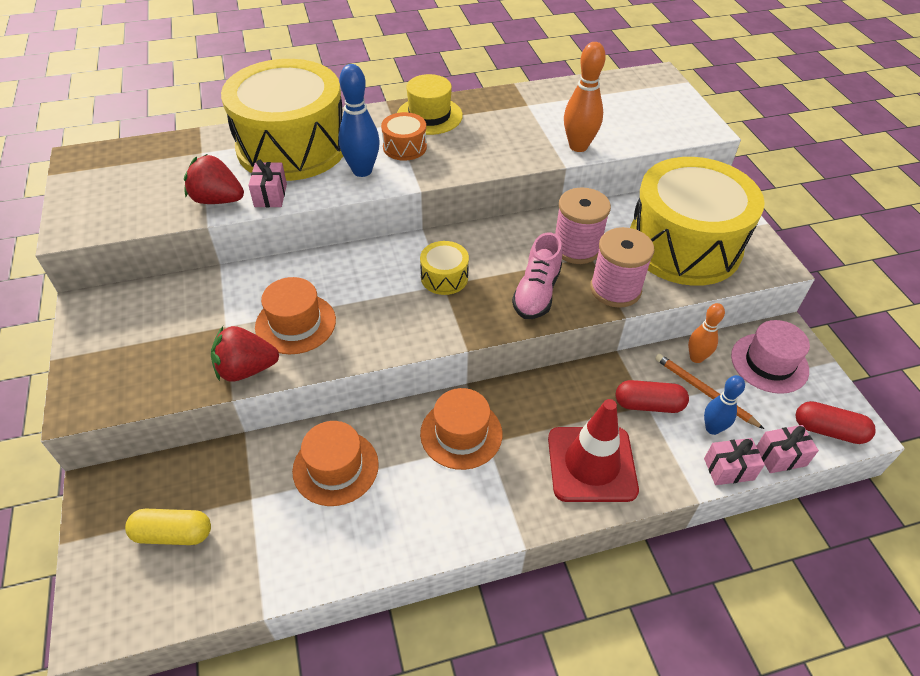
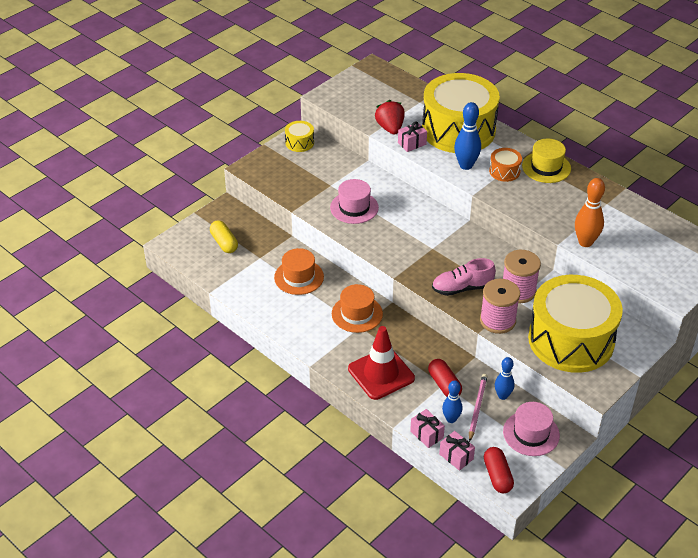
camera: 60 degrees right, 5 degrees down
(246, 369) = (312, 206): red strawberry -> none
(295, 323) = (354, 207): orange hat -> pink hat
(444, 277) = (438, 246): yellow drum -> yellow drum (299, 143)
(696, 358) = (502, 396): orange bowling pin -> blue bowling pin
(704, 392) = (477, 407): orange pencil -> pink pencil

